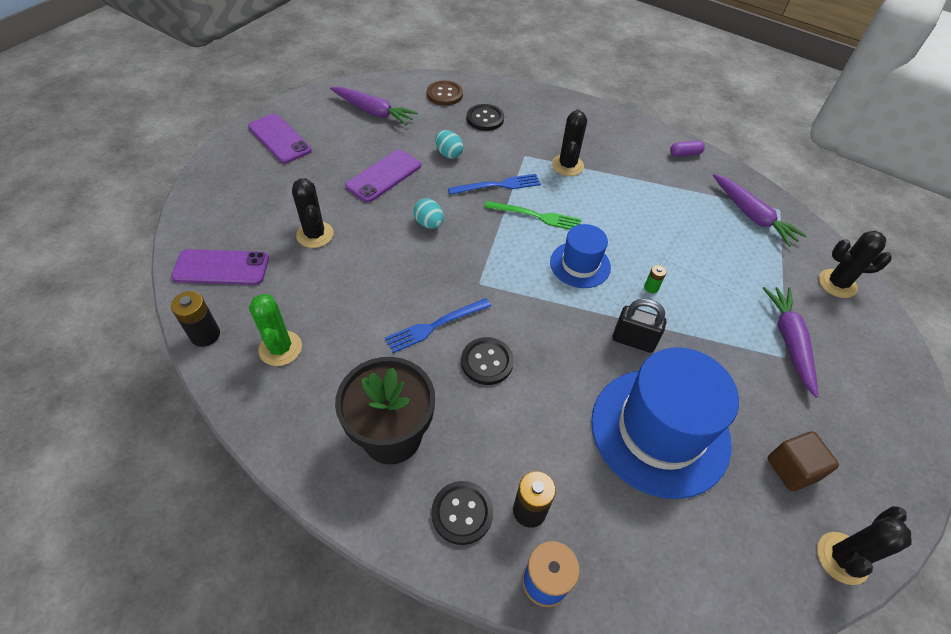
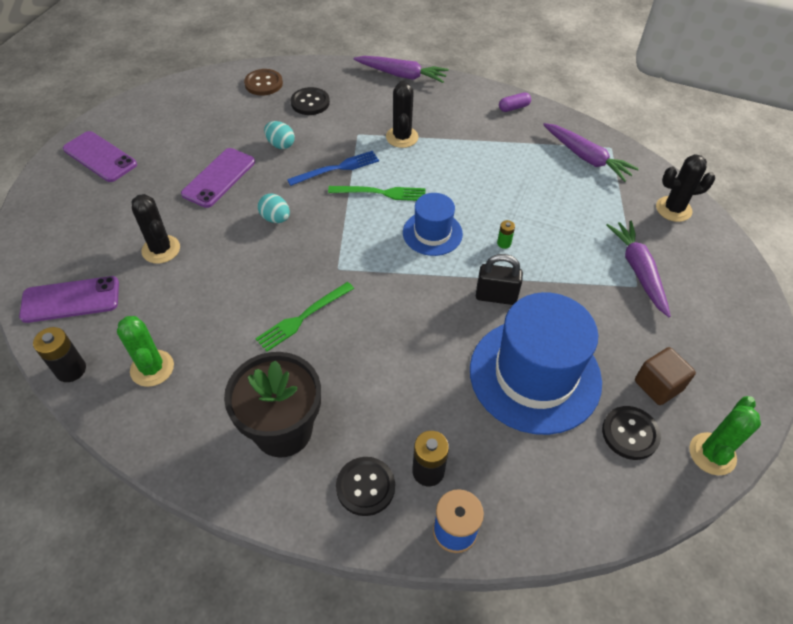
camera: 10 degrees left, 0 degrees up
(373, 112) = (193, 113): purple carrot -> purple carrot (402, 75)
(435, 326) = (303, 317): blue fork -> green fork
(487, 362) = (360, 342): black button -> black button (630, 433)
(842, 558) = (712, 454): black cactus -> green cactus

